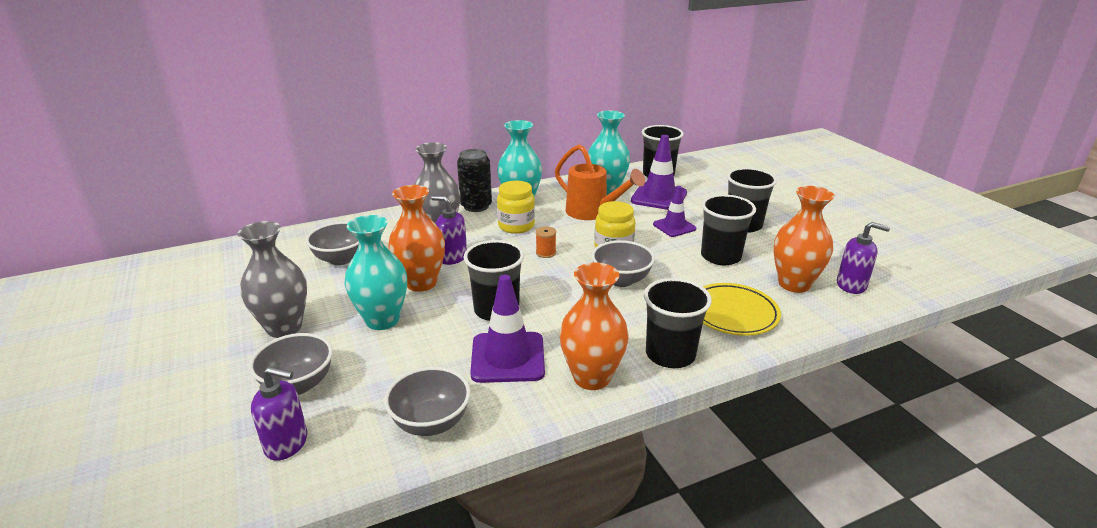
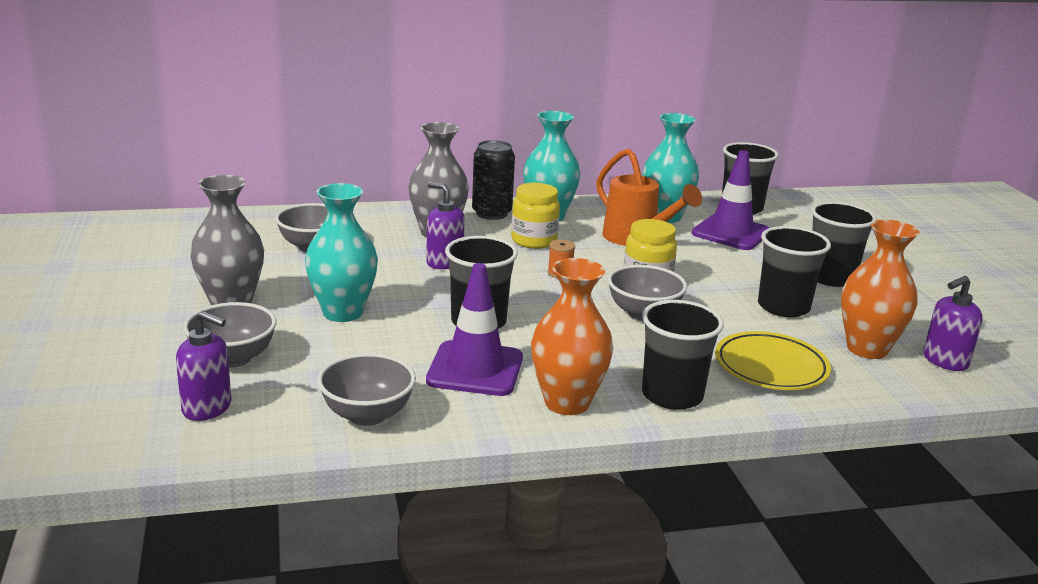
camera: 10 degrees right, 5 degrees down
(421, 283) = (399, 283): orange vase -> none
(674, 226) = (737, 267): purple traffic cone -> none
(851, 285) = (945, 361): purple soap dispenser -> purple soap dispenser turned 120 degrees clockwise

